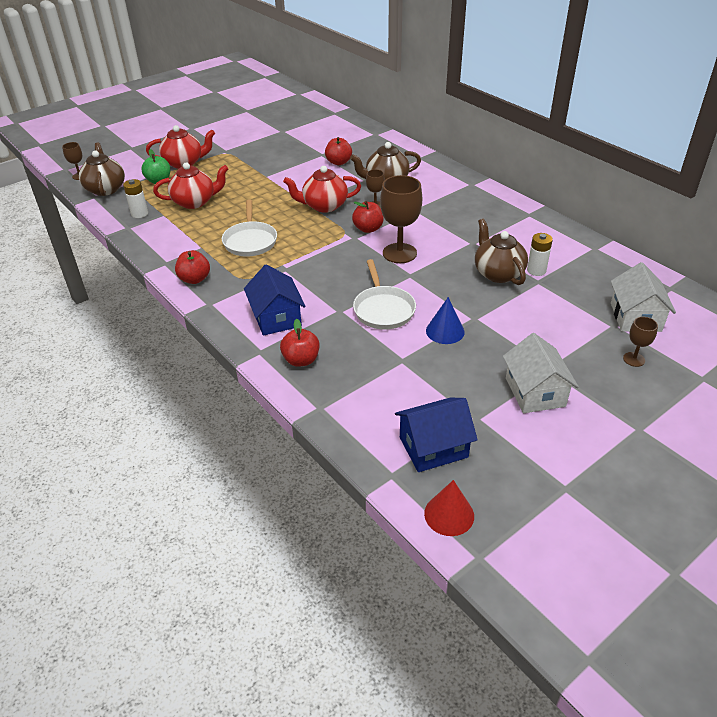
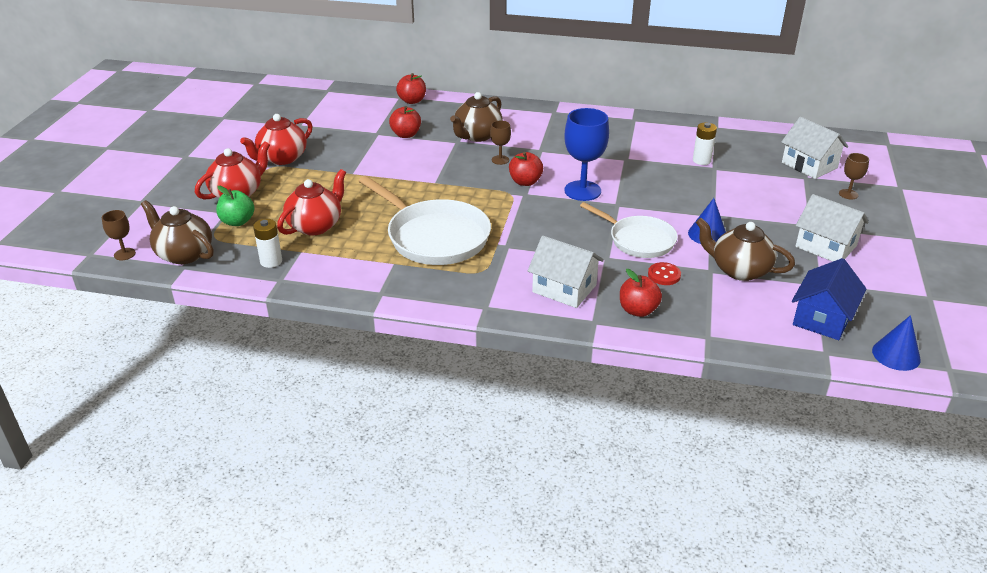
camera: 40 degrees left, 5 degrees down
(194, 279) = (436, 293): red apple -> red apple (412, 101)
(250, 241) = (434, 237): white pan -> white pan, size x1.56
(276, 317) = (564, 288): blue house -> white house
(324, 206) = (454, 178): red teapot -> red teapot (282, 158)
(360, 345) = (664, 275): none -> red button
(399, 253) = (582, 191): brown goblet -> blue goblet
(449, 514) = (896, 355): red cone -> blue cone
(497, 273) = (678, 174): brown teapot -> brown teapot (739, 270)

